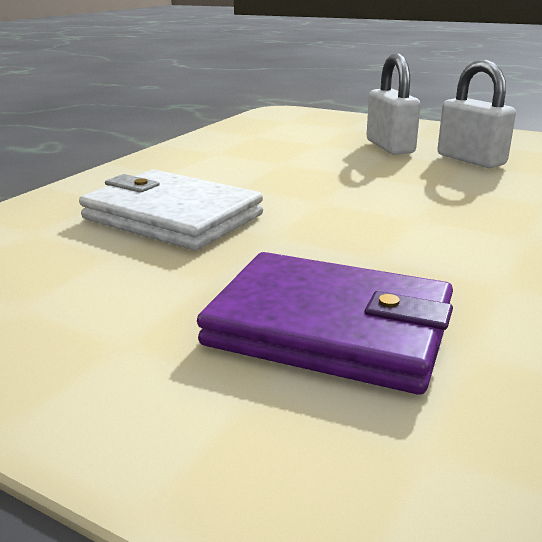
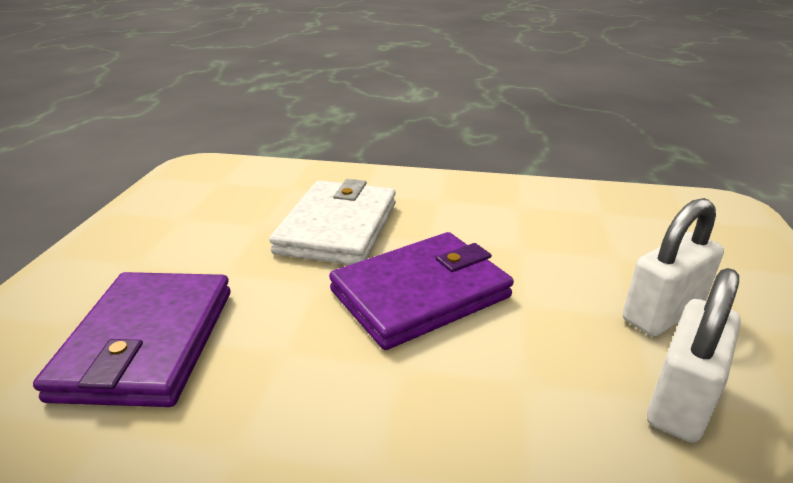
camera: 70 degrees right, 5 degrees up
(324, 200) = (420, 294): none -> purple wallet

